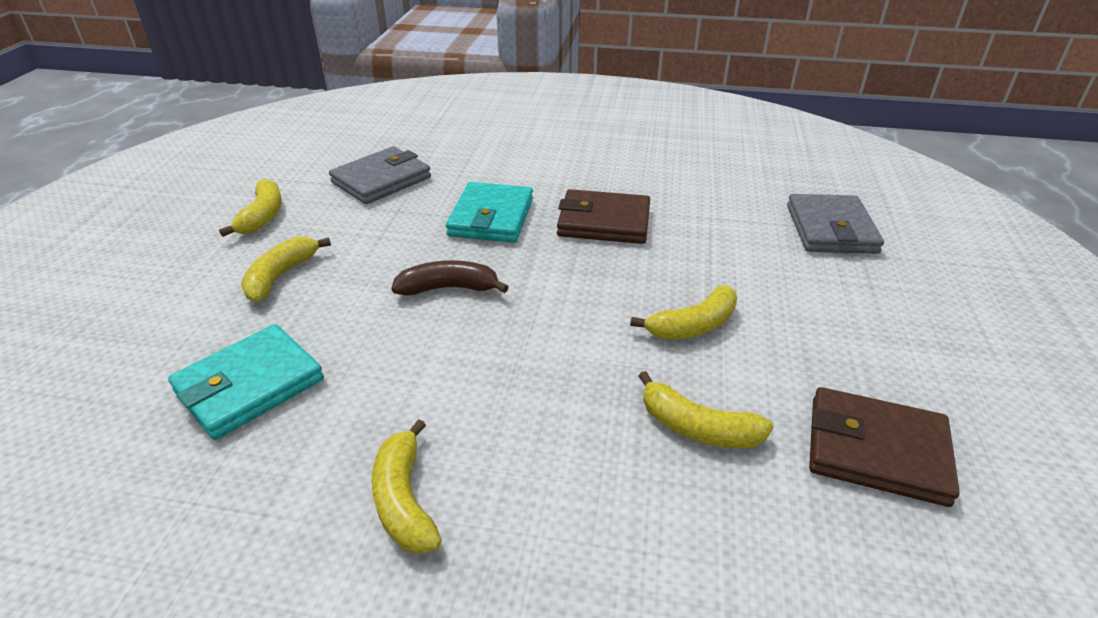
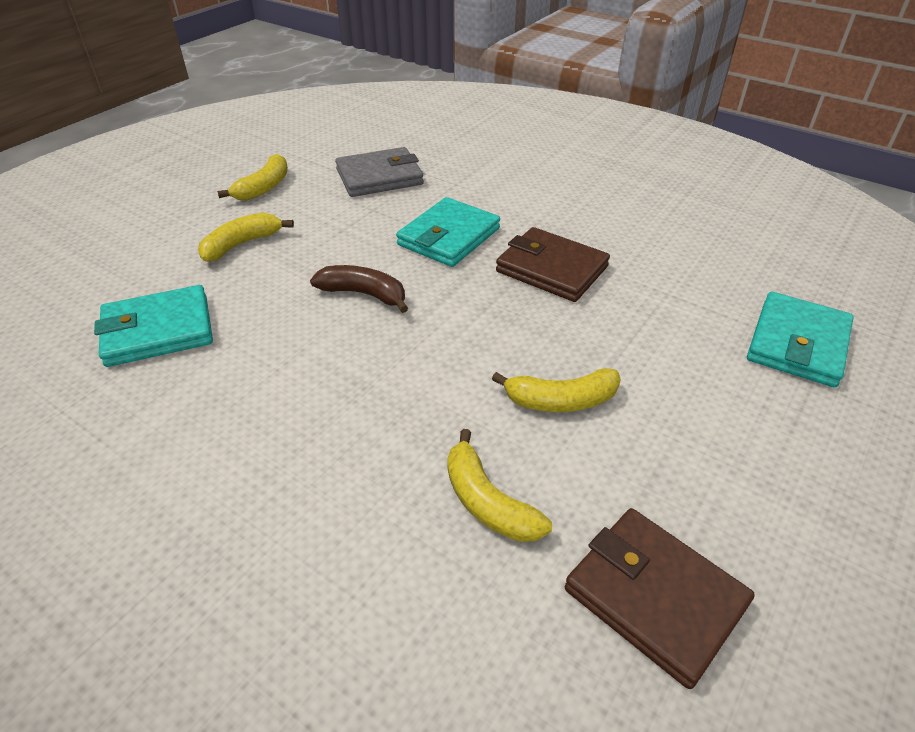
camera: 25 degrees right, 5 degrees up
(404, 500) = (199, 468): yellow banana -> none
(831, 229) = (797, 343): grey wallet -> turquoise wallet

